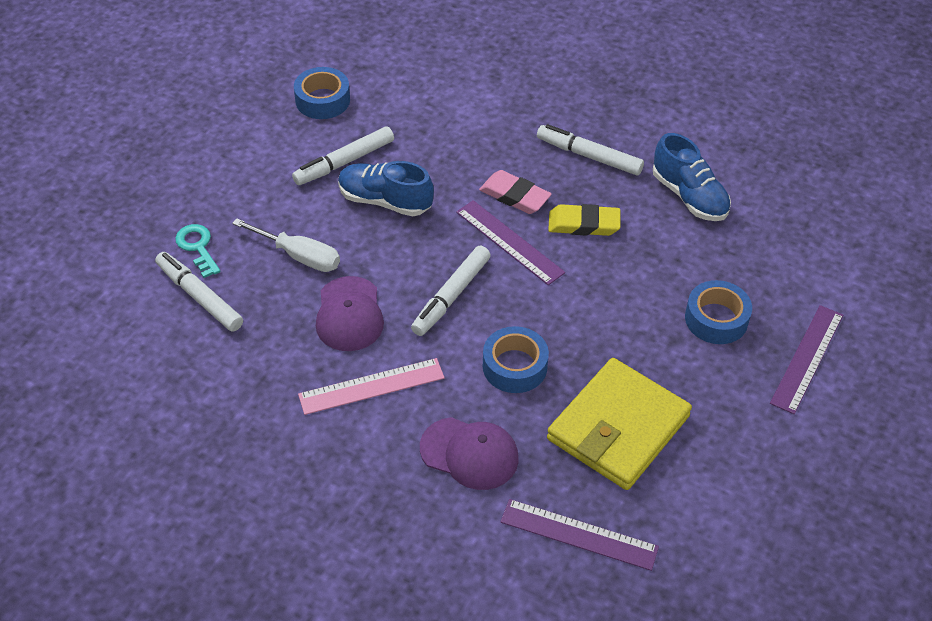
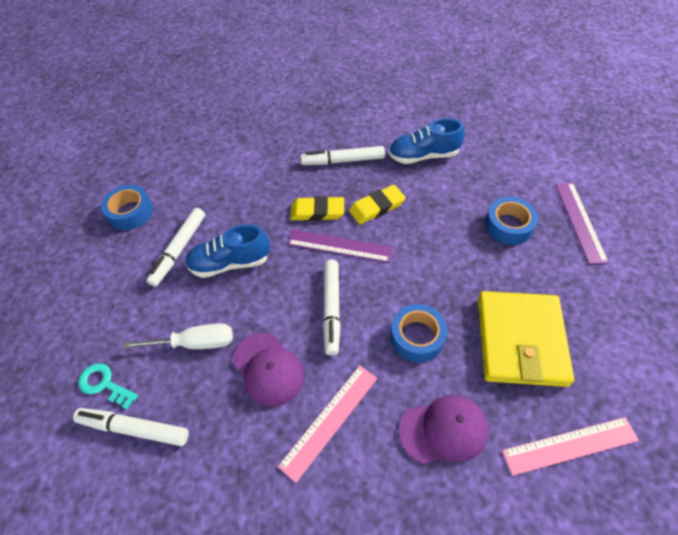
camera: 30 degrees left, 5 degrees up
(514, 196) = (317, 211): pink eraser -> yellow eraser
(579, 534) = (570, 446): purple ruler -> pink ruler
(689, 196) = (423, 156): blue shoe -> blue shoe turned 150 degrees clockwise

